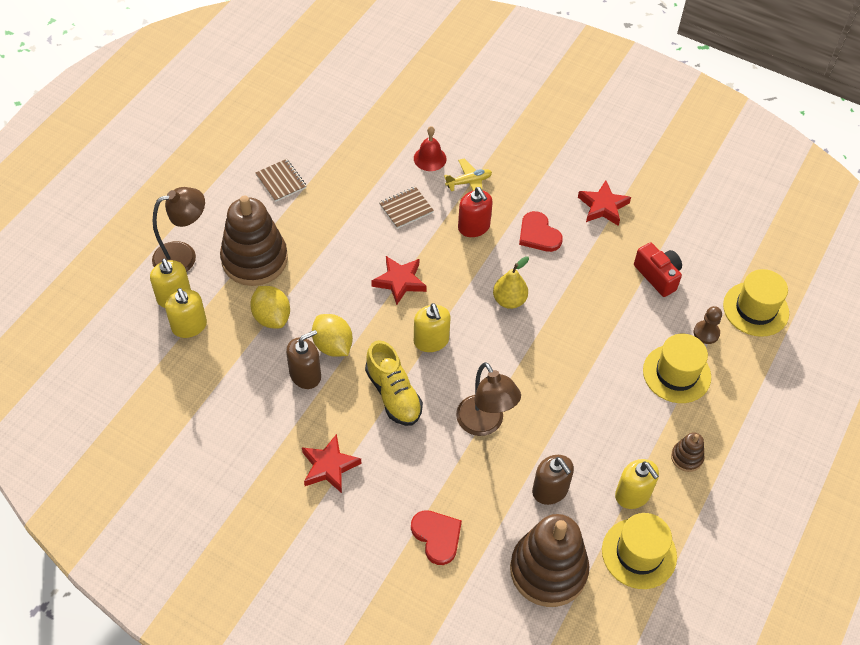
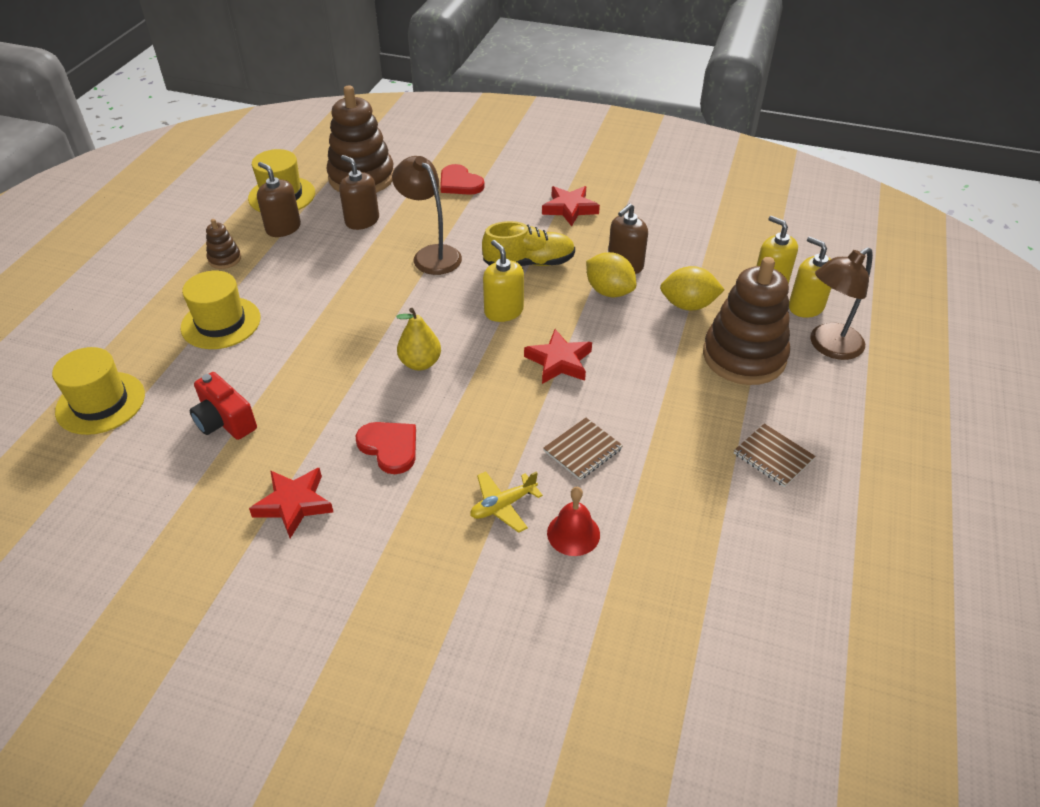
camera: 170 degrees right, 10 degrees down
(272, 317) = (688, 305): yellow lemon -> yellow lemon turned 45 degrees counterclockwise
(393, 394) = (529, 263): yellow shoe -> yellow shoe turned 120 degrees clockwise
(474, 227) = (481, 441): red soap dispenser -> none
(632, 494) = (283, 228): yellow soap dispenser -> brown soap dispenser
(706, 333) = (175, 367): brown pawn -> none

